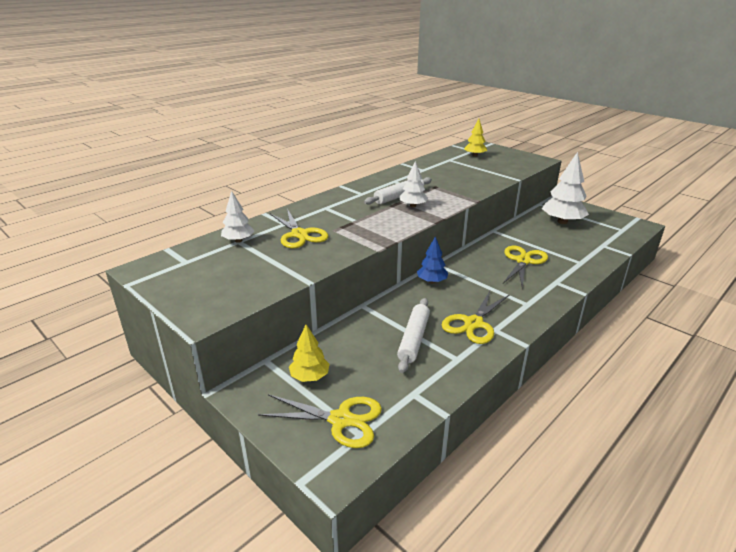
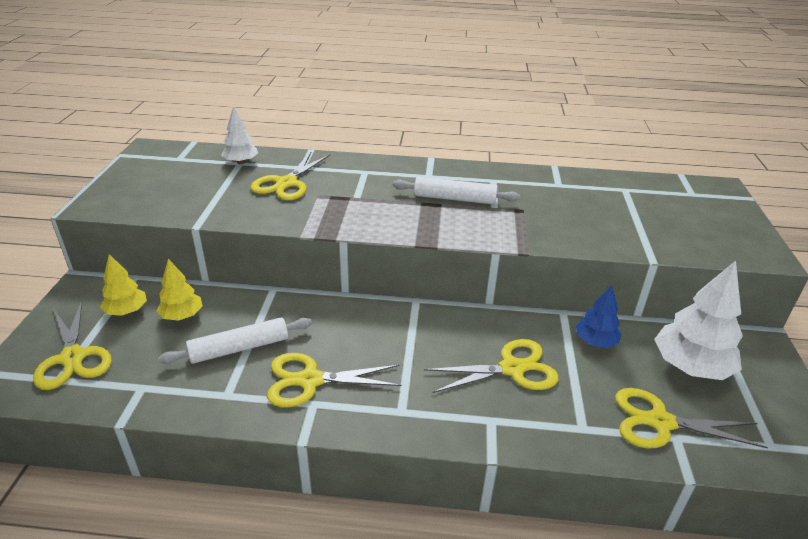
camera: 50 degrees right, 5 degrees up
(413, 206) = (441, 216): white tree -> none
(431, 281) = (371, 313): blue tree -> blue tree (595, 342)
(474, 155) = (675, 201): yellow tree -> yellow tree (182, 316)
(591, 244) = (660, 422): none -> yellow scissors

